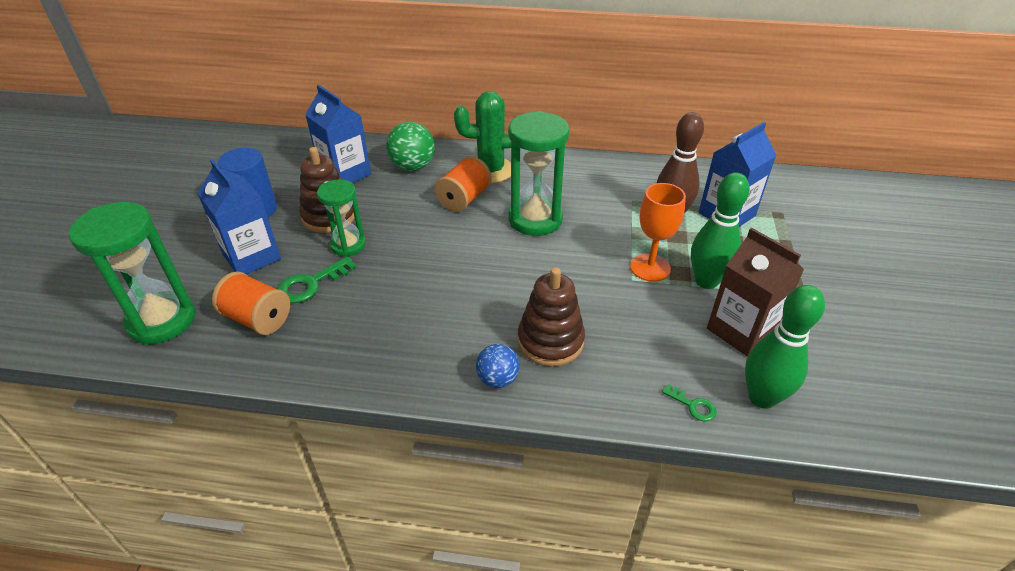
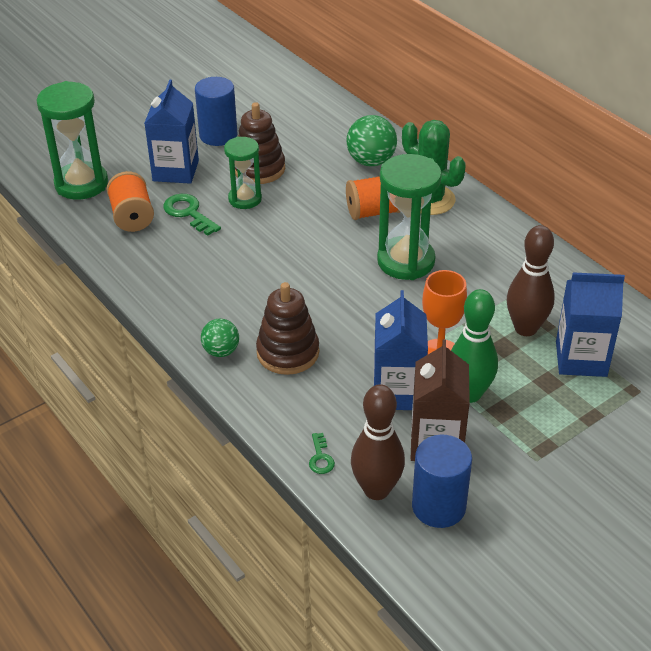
camera: 45 degrees right, 0 degrees up
(311, 284) = (188, 213): green key -> green key turned 45 degrees clockwise
(345, 174) = (312, 139): blue carton -> blue carton (398, 392)
(497, 379) = (221, 351): blue ball -> green ball
(762, 397) = (376, 490): green bowling pin -> brown bowling pin
(811, 375) = (438, 506): none -> blue cylinder

